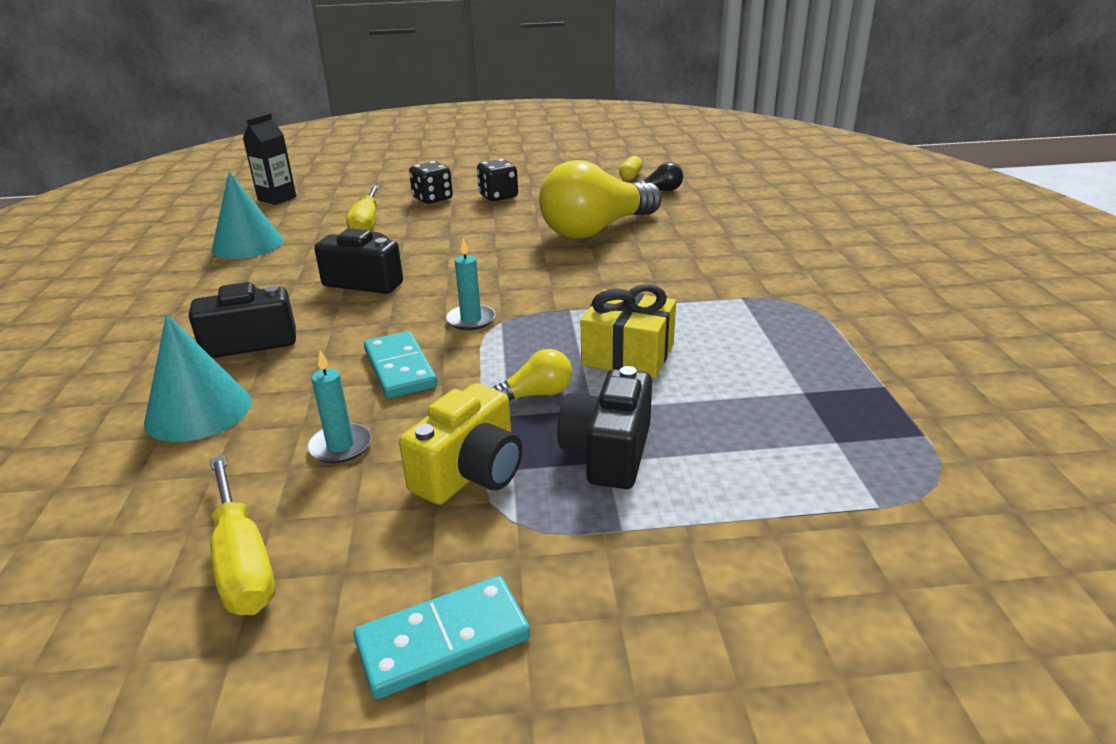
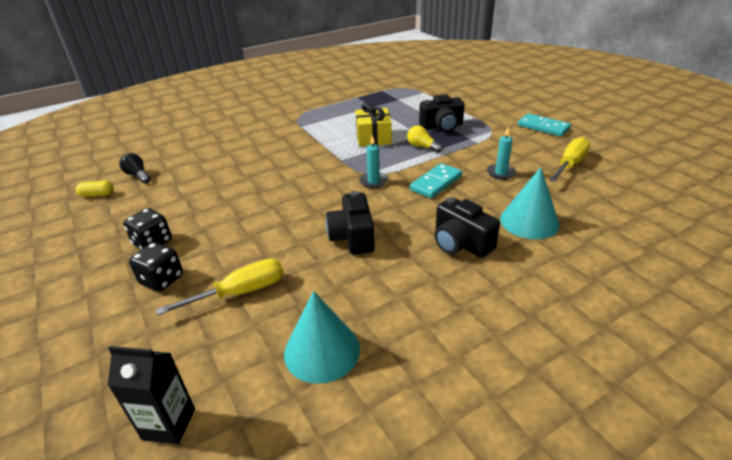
camera: 115 degrees left, 5 degrees up
(470, 473) = (481, 144): yellow camera -> none
(596, 230) = (223, 180): yellow light bulb -> none

